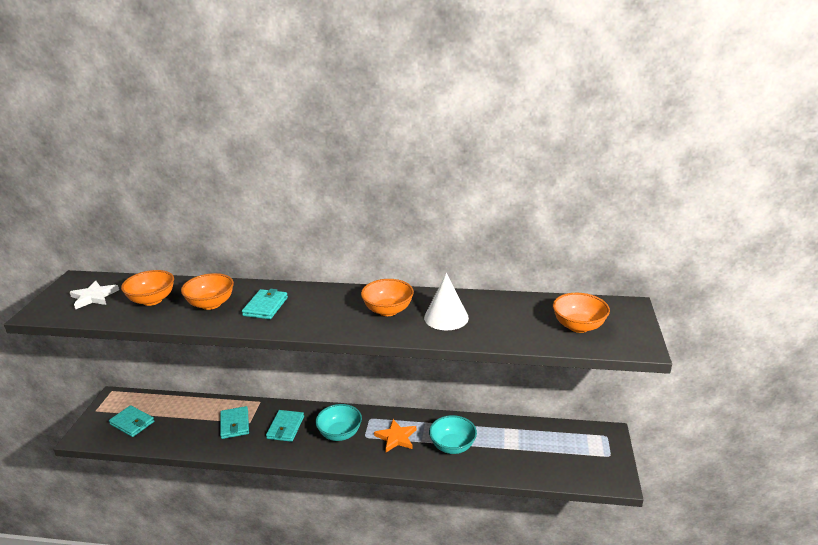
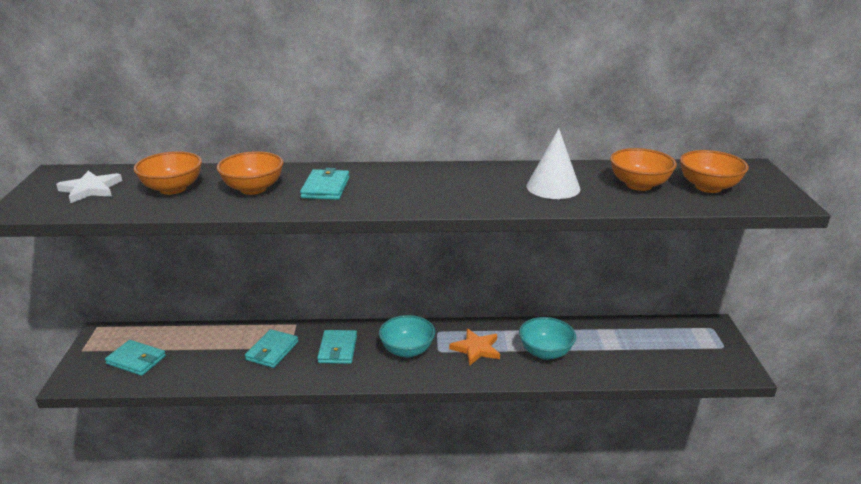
camera: 10 degrees left, 0 degrees up
(235, 424) = (272, 351): turquoise wallet -> turquoise wallet turned 45 degrees clockwise
(388, 310) = (480, 184): orange bowl -> orange bowl (639, 185)

